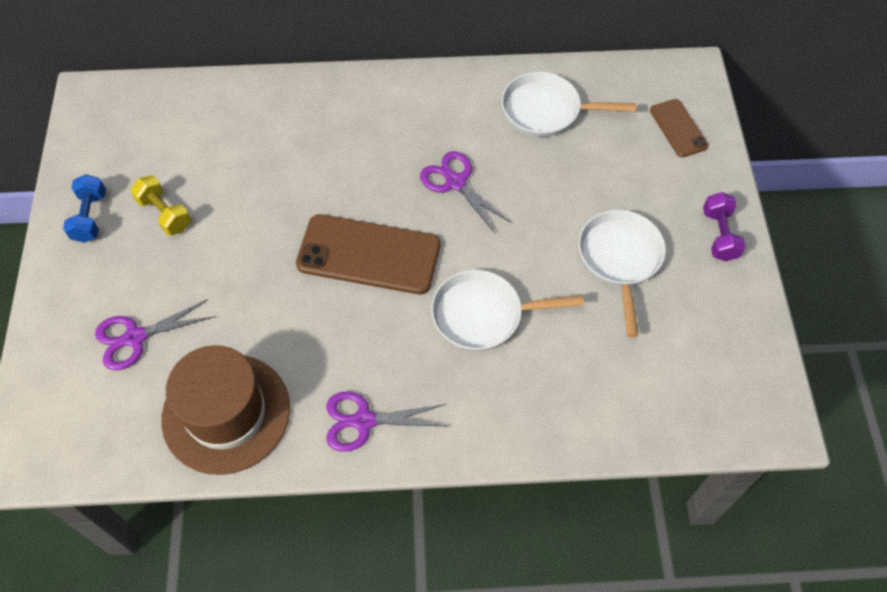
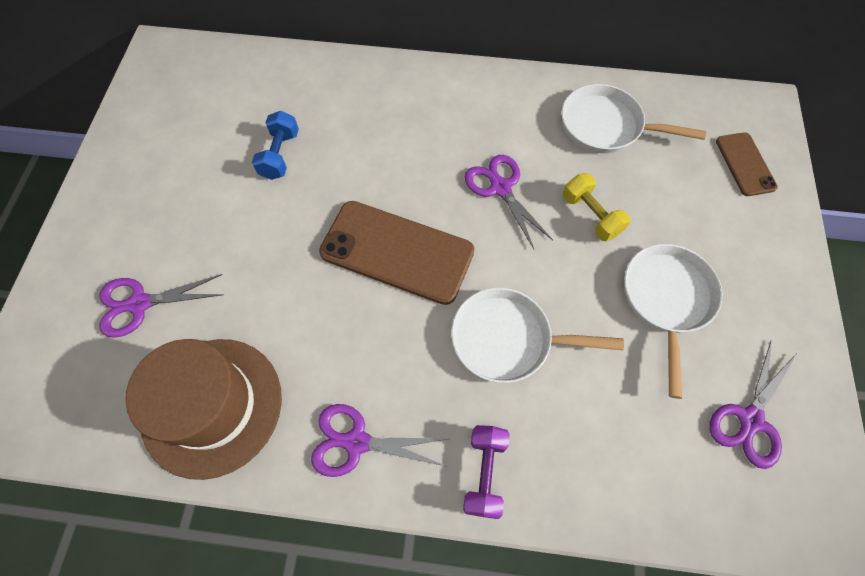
camera: 10 degrees right, 5 degrees up
(90, 217) = (128, 169): blue dumbbell -> blue dumbbell (280, 155)
(165, 214) = (201, 177): yellow dumbbell -> yellow dumbbell (591, 215)
(702, 347) = (750, 419): none -> purple scissors
(719, 235) = (781, 289): purple dumbbell -> purple dumbbell (484, 473)

